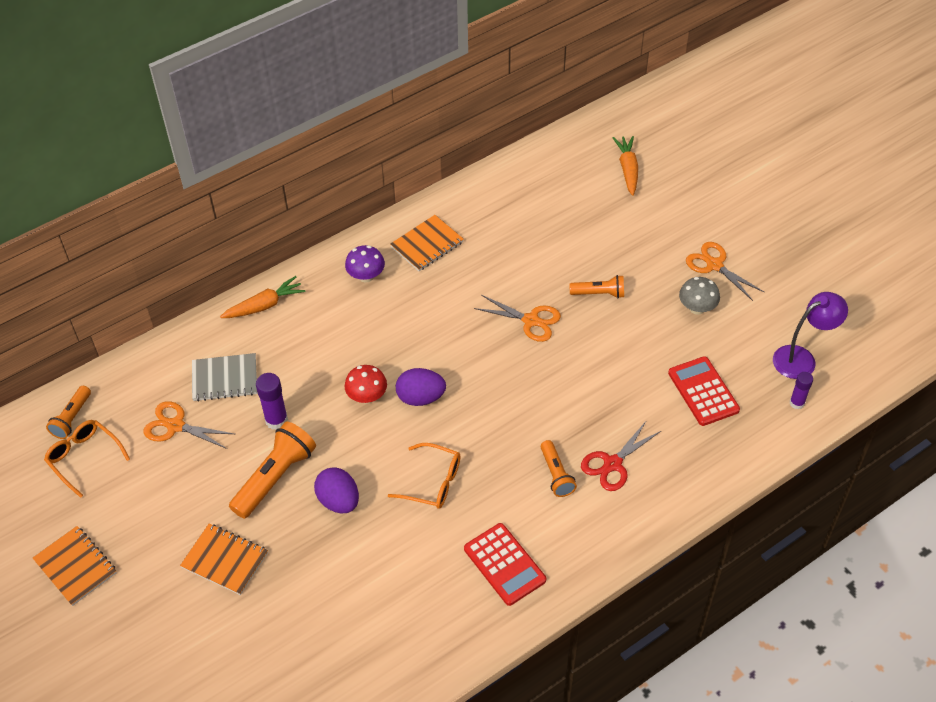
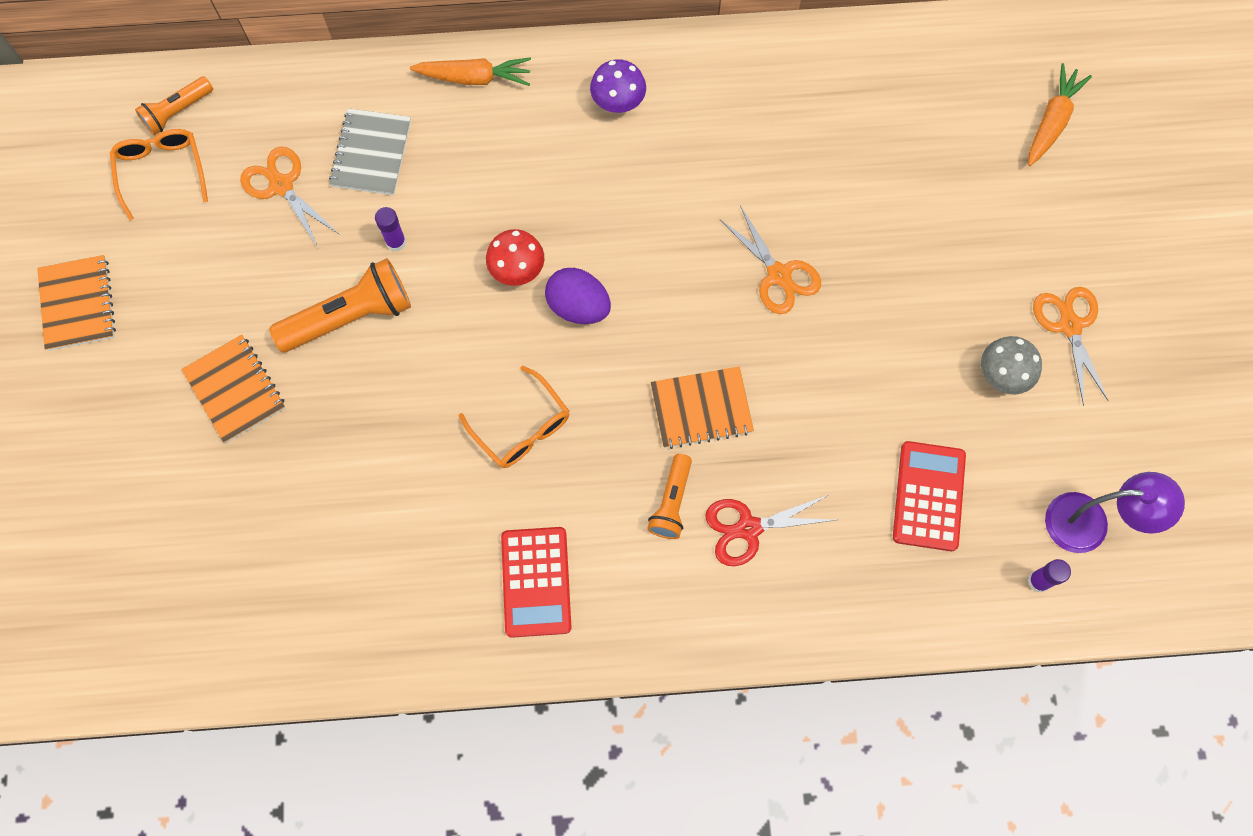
camera: 30 degrees right, 20 degrees up
(225, 379) = (371, 153): grey notebook -> grey notebook turned 75 degrees clockwise
(276, 420) = (396, 242): purple glue stick -> purple glue stick, size x0.66
(339, 501) = (401, 388): purple egg -> none
(427, 245) = (720, 96): orange notebook -> orange notebook (701, 409)
(599, 293) = (890, 284): orange flashlight -> none

